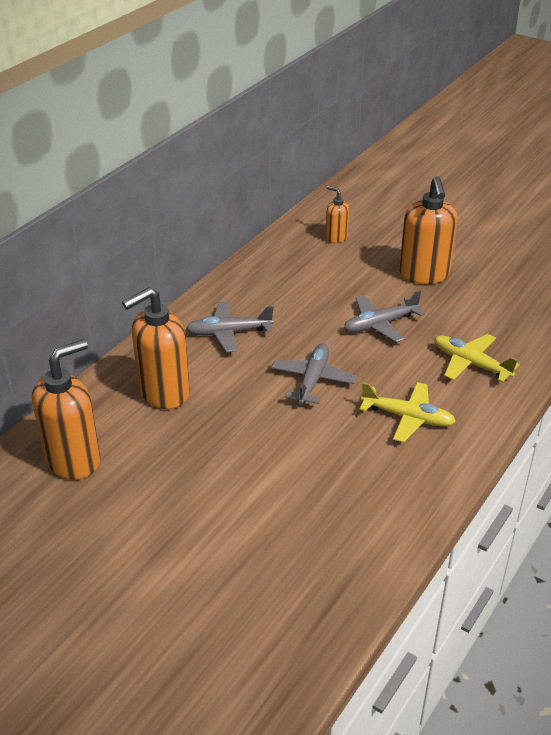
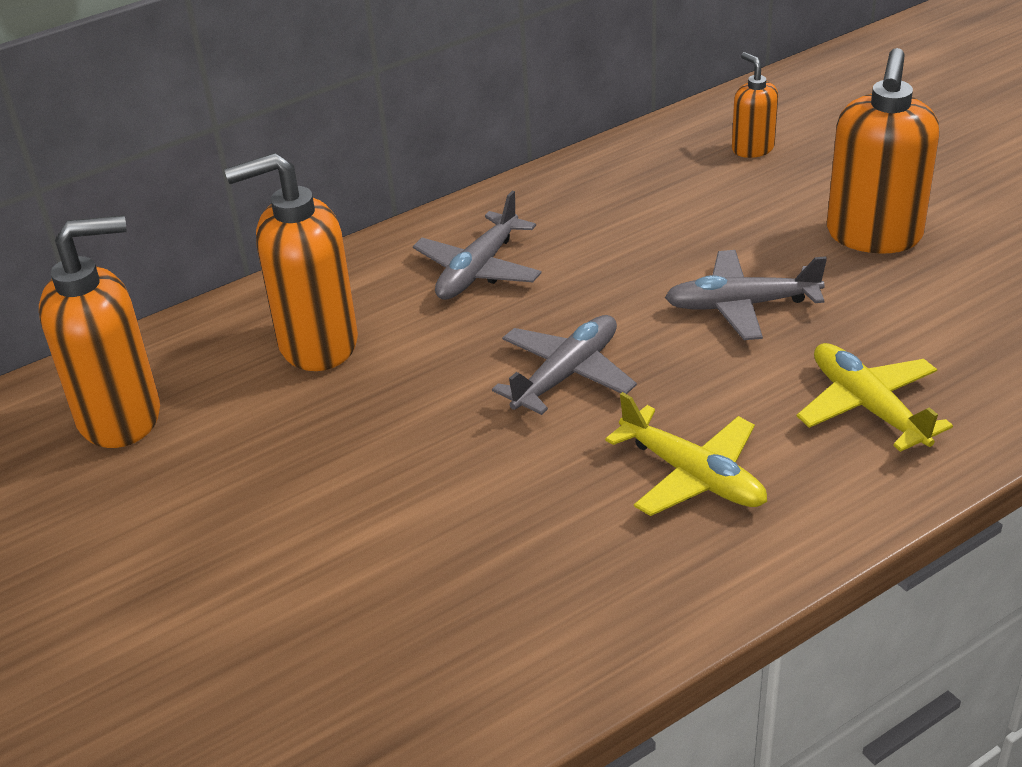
camera: 25 degrees right, 0 degrees up
(229, 332) = (478, 270): grey plane -> grey plane turned 75 degrees counterclockwise

